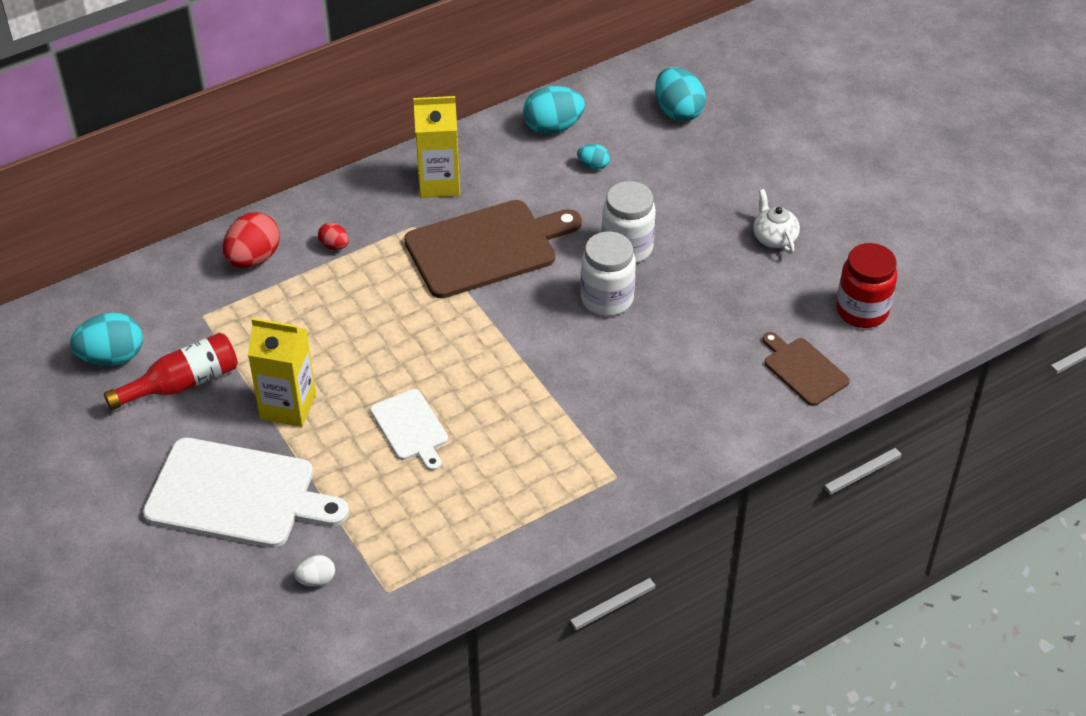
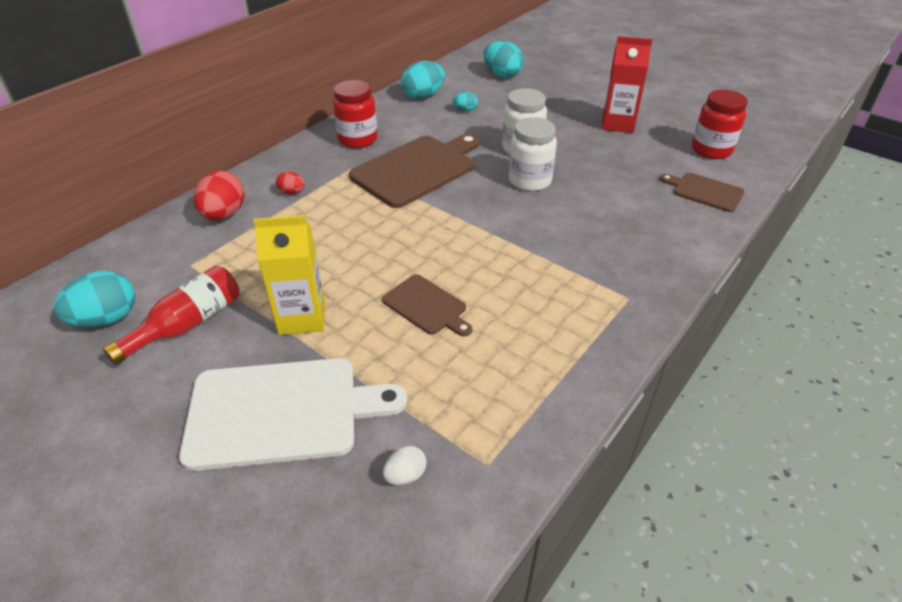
camera: 20 degrees left, 5 degrees down
(410, 428) = (426, 306): white cutting board -> brown cutting board
(439, 183) = (358, 139): yellow carton -> red jar
(774, 238) = (618, 124): white teapot -> red carton

